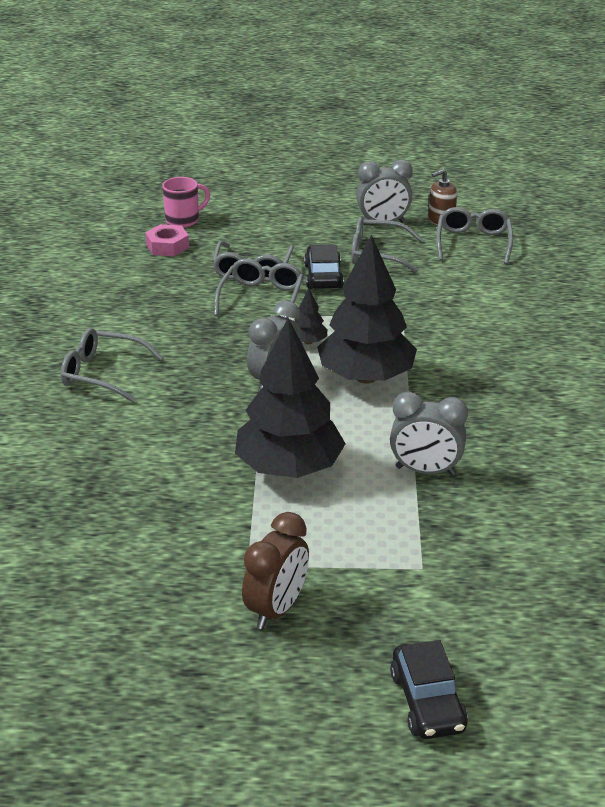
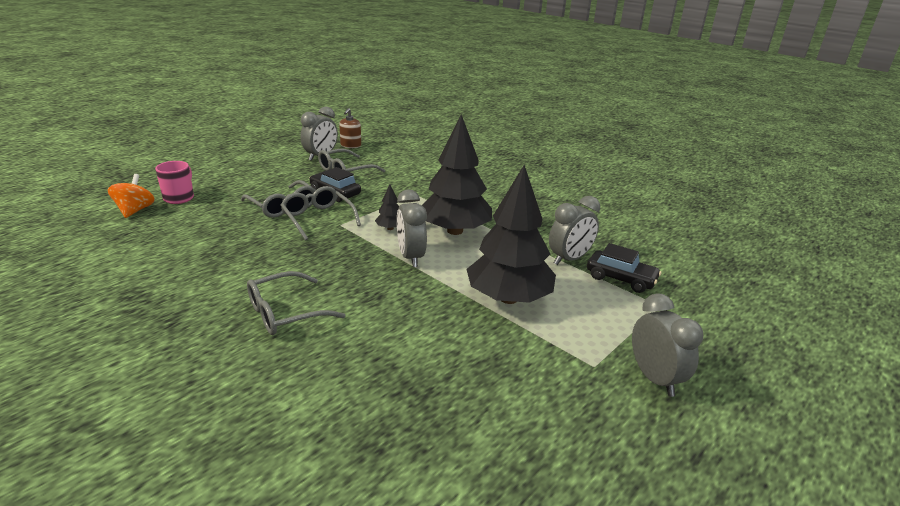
camera: 50 degrees left, 5 degrees down
(133, 219) = (135, 210): none -> orange spinning top
(167, 246) = (194, 216): pink nut -> none
(276, 609) = (654, 378): brown clock -> grey clock
(427, 701) = (793, 368): black car -> black car (620, 279)
(473, 242) = (386, 149): grey glasses -> none

